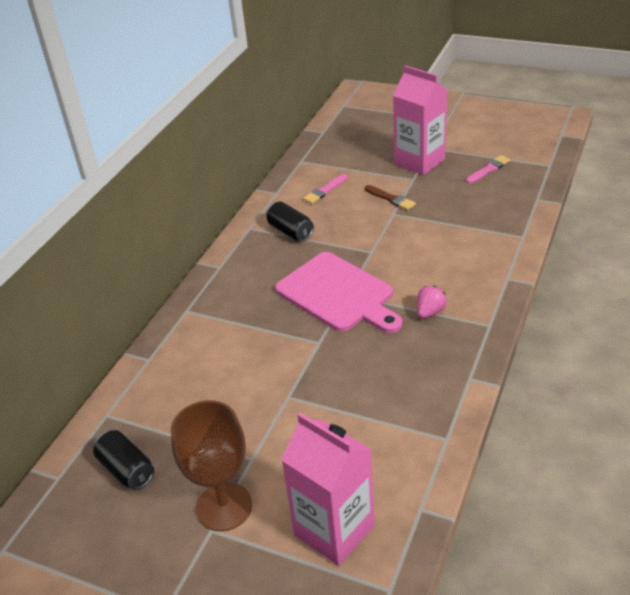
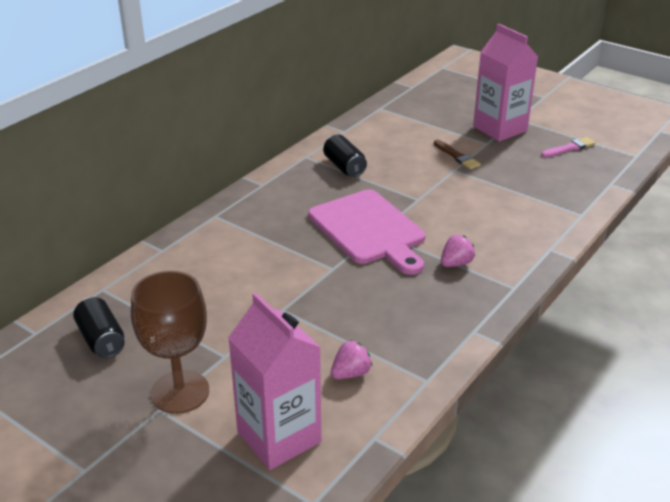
camera: 10 degrees right, 5 degrees down
(325, 190) = (393, 137): pink brush -> none
(375, 448) = (350, 373): none -> pink strawberry

